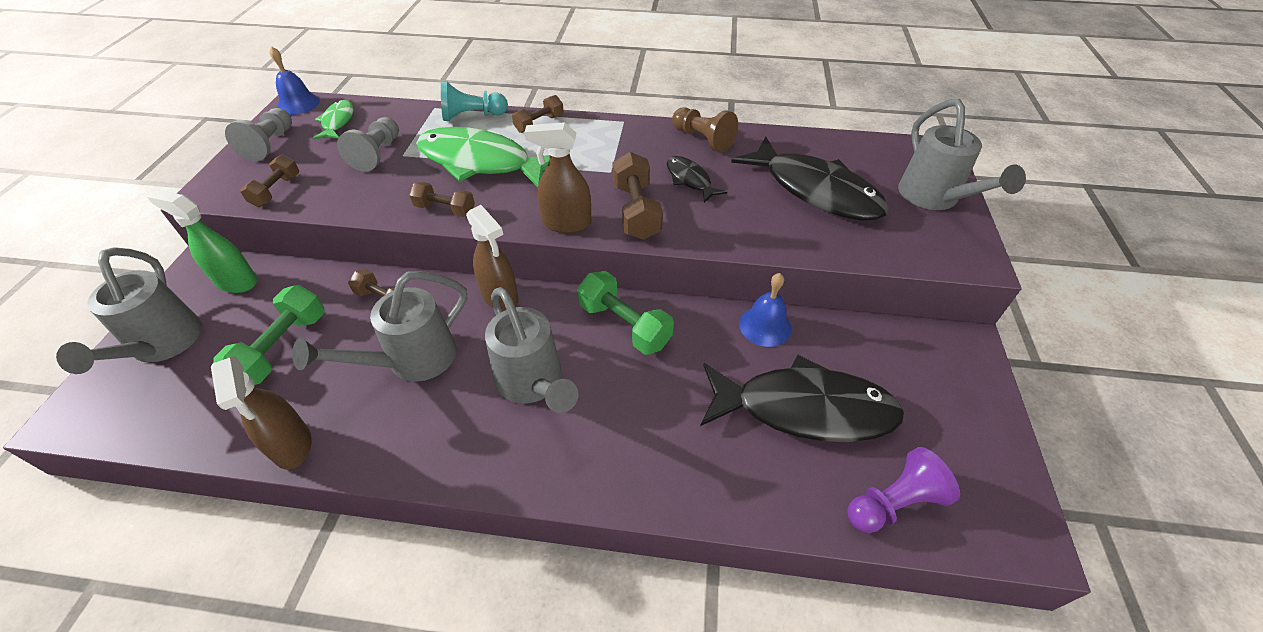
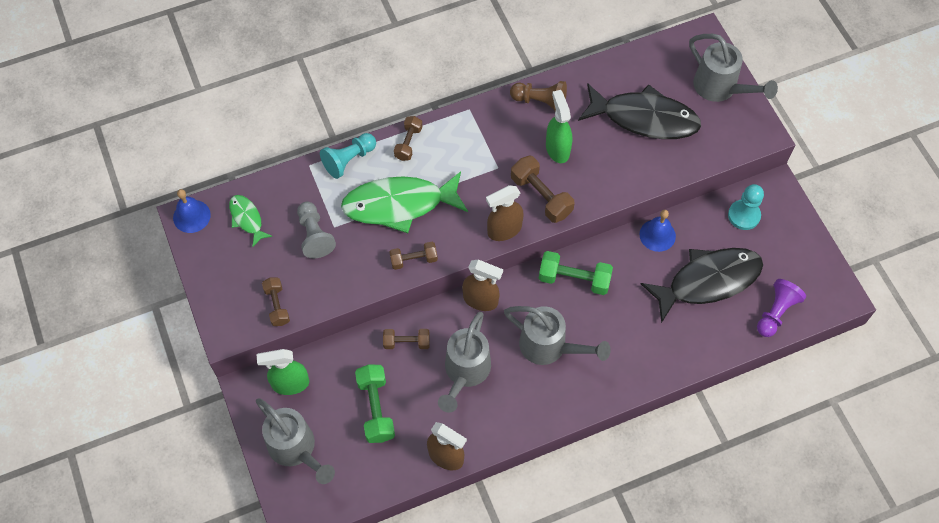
camera: 30 degrees left, 15 degrees up
(270, 144) = (220, 268): grey pawn -> none
(690, 180) = (557, 149): black fish -> green spray bottle
(901, 355) = (744, 215): none -> turquoise pawn

